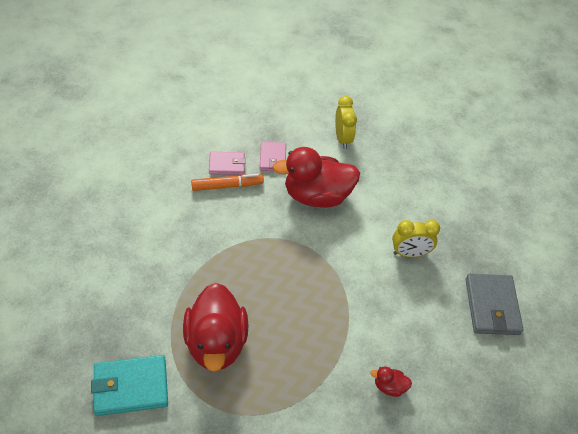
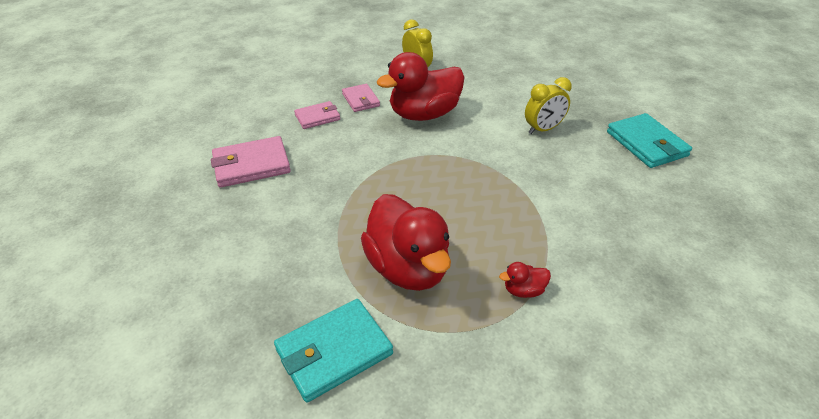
camera: 20 degrees left, 10 degrees down
(152, 197) = (251, 165): none -> pink wallet
(227, 186) = (329, 133): orange marker -> none
(389, 386) = (614, 239): red duck -> red duck (523, 290)
(492, 306) = (646, 144): grey wallet -> turquoise wallet

